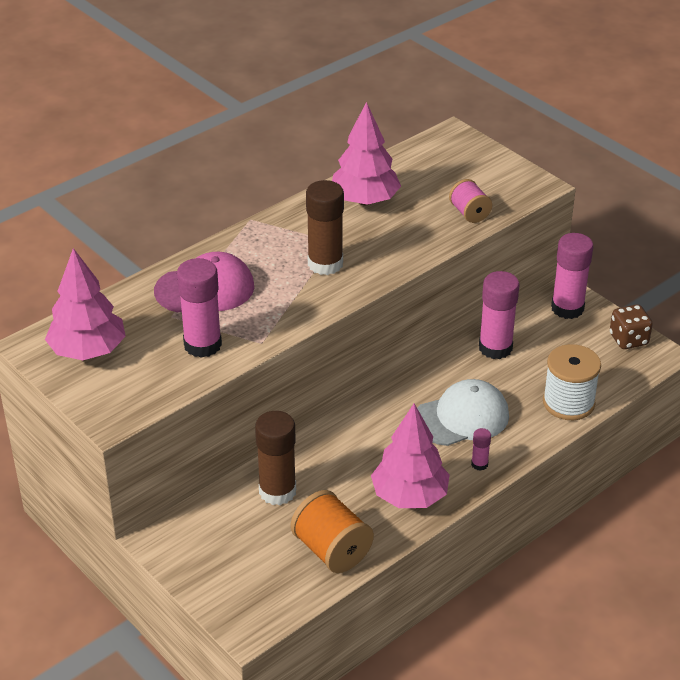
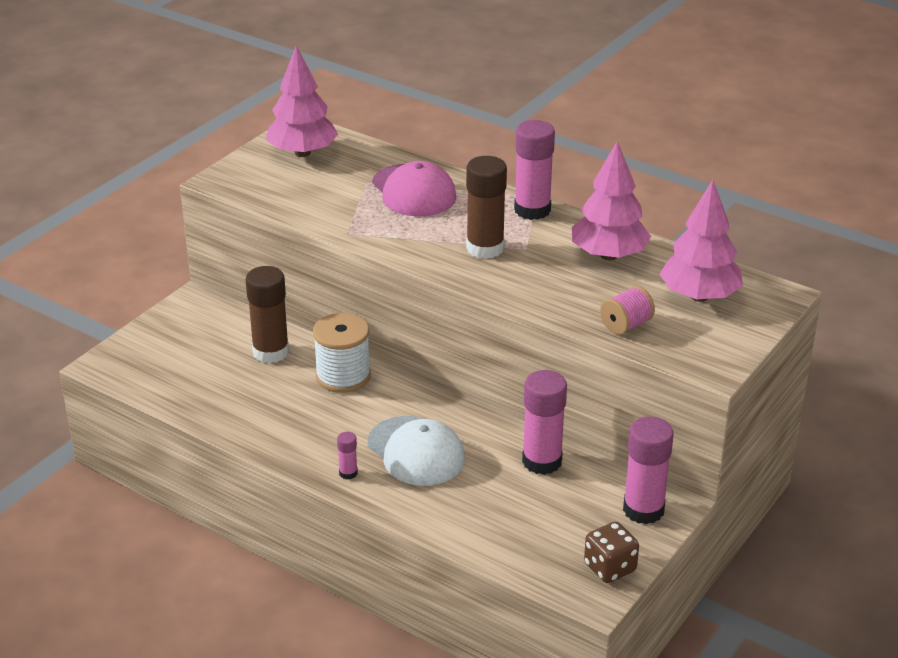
camera: 75 degrees right, 5 degrees down
(202, 345) = (331, 204): pink glue stick -> pink glue stick (532, 210)
(332, 550) = (203, 396): orange spool -> none
(410, 496) = (287, 432): pink tree -> pink tree (699, 296)
(568, 403) = (471, 528): white spool -> white spool (343, 376)

